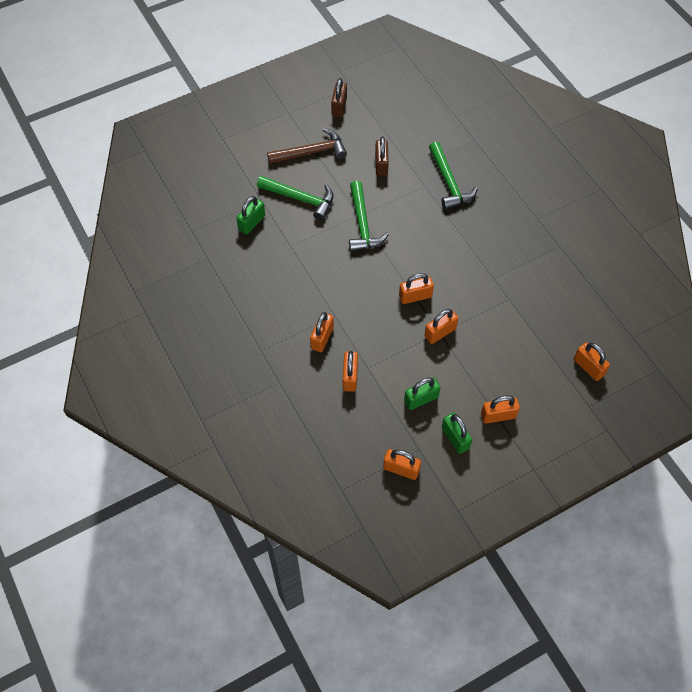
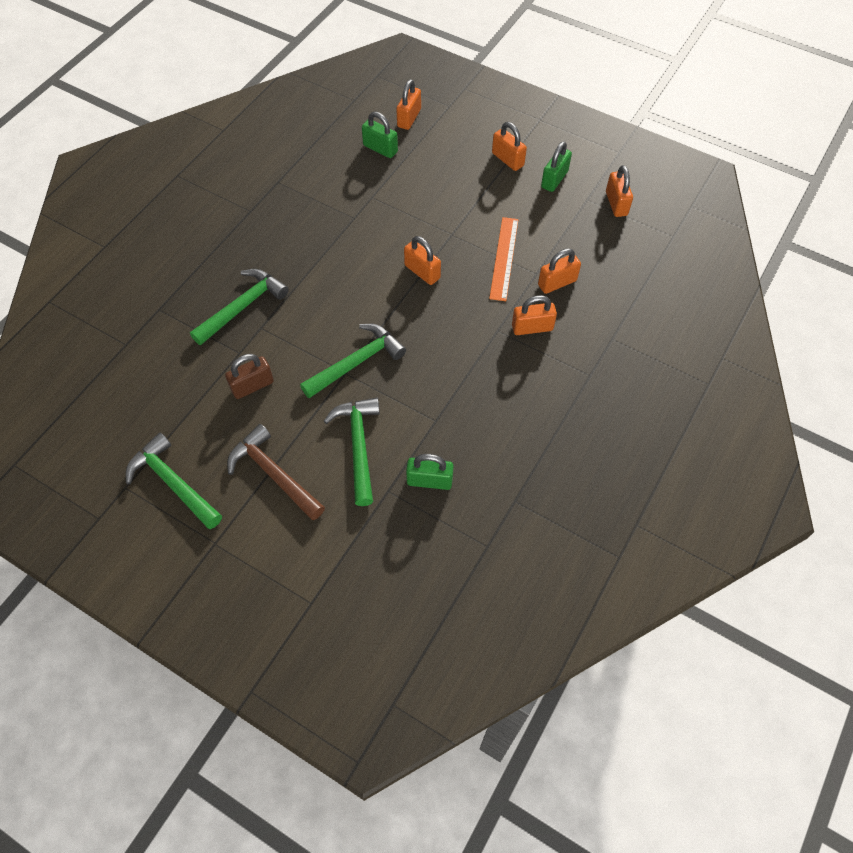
camera: 120 degrees left, 0 degrees up
(339, 107) = (173, 482): brown padlock -> green hammer
(395, 355) = (504, 258): none -> orange ruler
(421, 399) = (536, 218): green padlock -> green padlock (380, 148)
(440, 332) = (451, 234): orange padlock -> none

